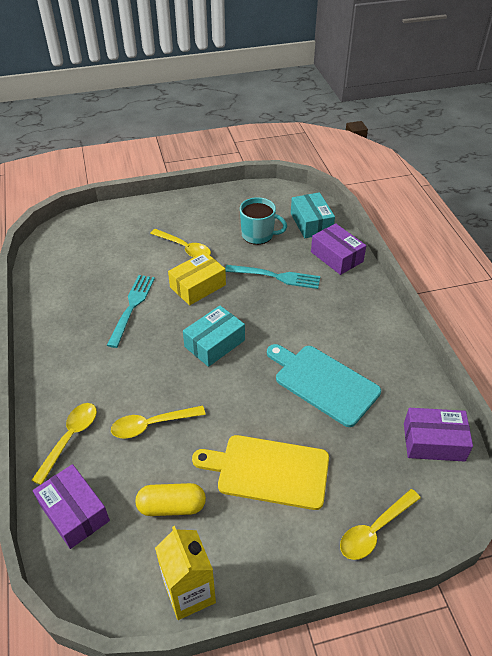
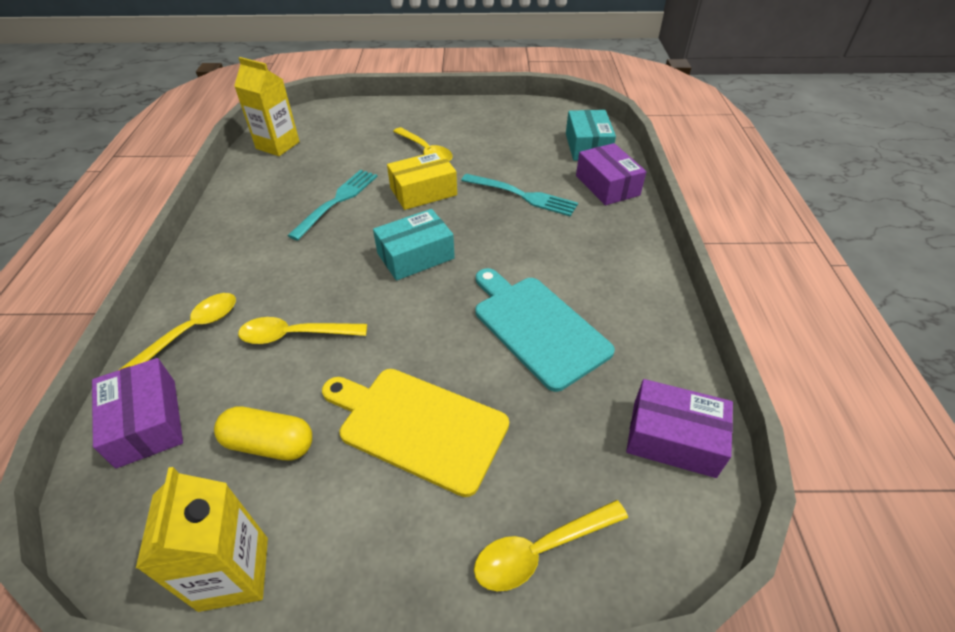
camera: 15 degrees right, 0 degrees up
(55, 262) = (278, 145): none -> yellow carton
(258, 235) = (518, 150): turquoise mug -> none

